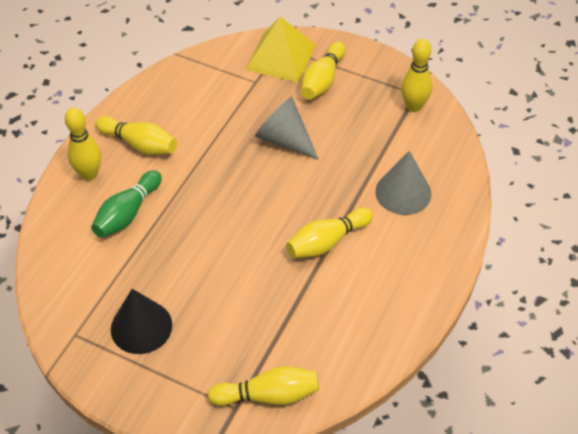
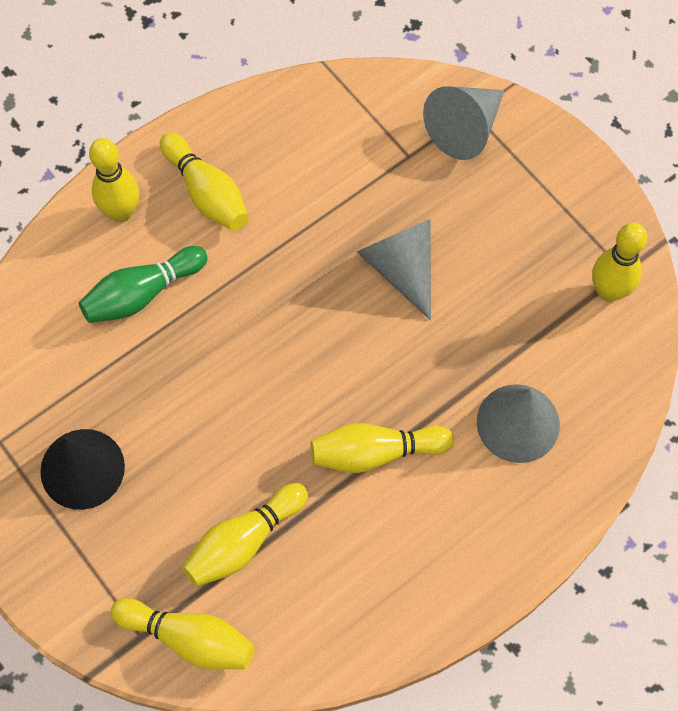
camera: 25 degrees right, 15 degrees up
(281, 57) = (465, 129): yellow pyramid -> grey cone
(322, 80) = (503, 193): yellow bowling pin -> yellow bowling pin (244, 541)

